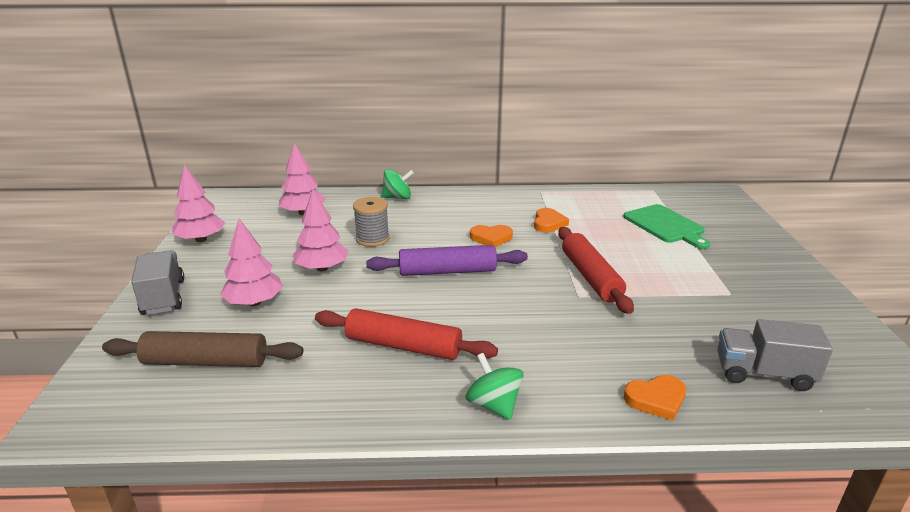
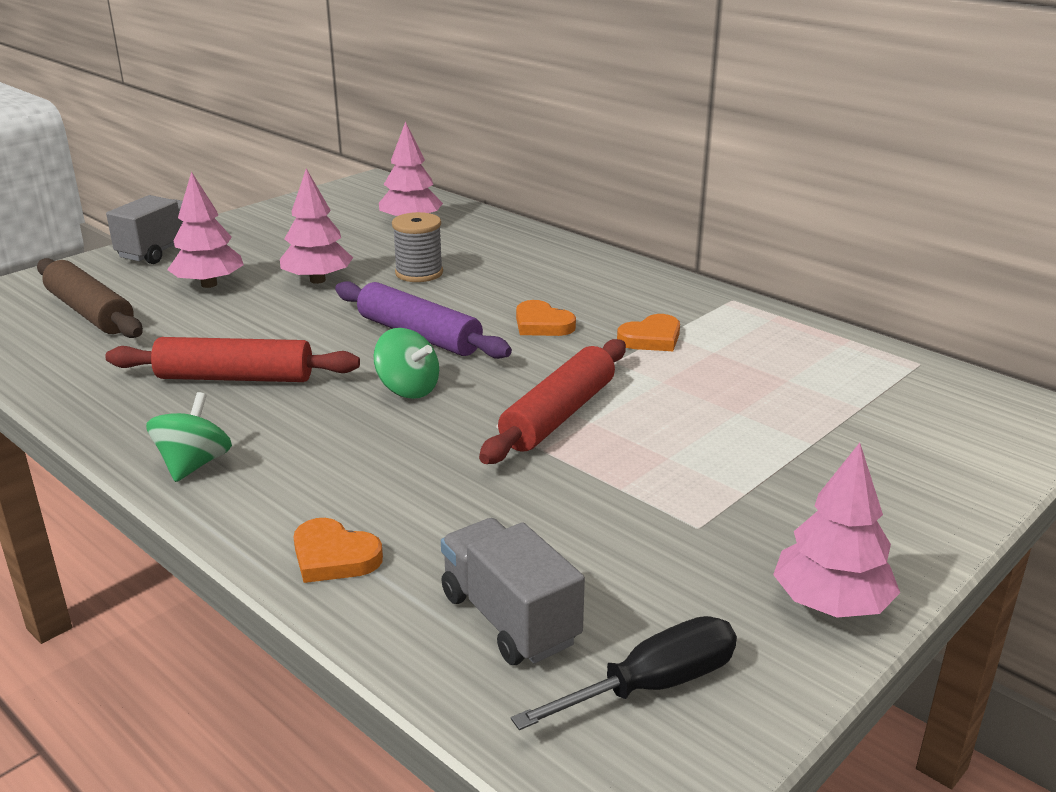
camera: 45 degrees right, 0 degrees up
(201, 239) = (279, 214): pink tree -> pink tree (831, 604)
(397, 197) = (537, 242): green spinning top -> green spinning top (408, 389)
(403, 346) = (235, 378): red rolling pin -> red rolling pin turned 60 degrees counterclockwise
(665, 225) = (818, 411): green cutting board -> none
(846, 363) = (652, 685): none -> black screwdriver

